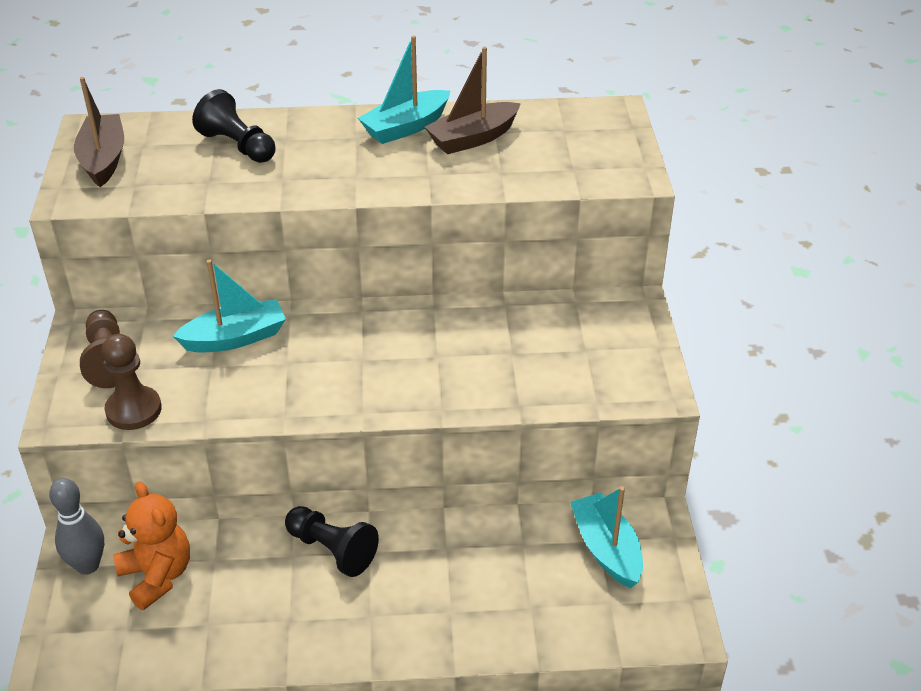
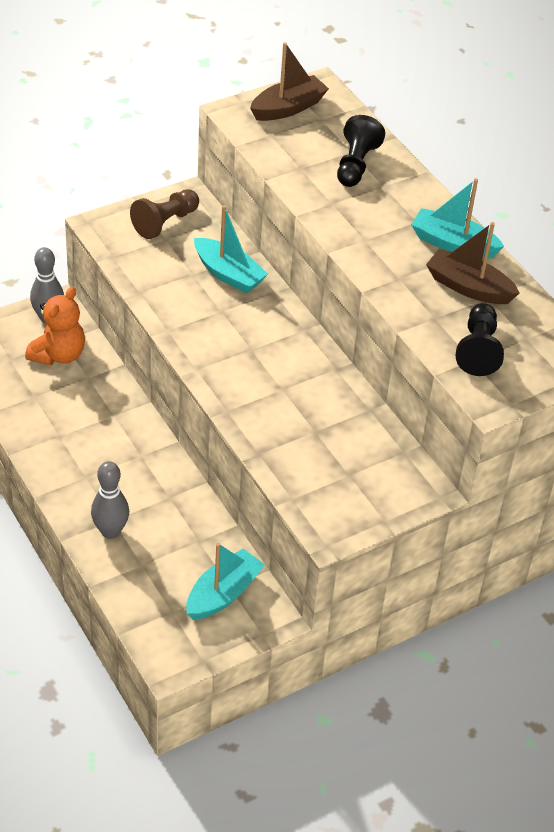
camera: 60 degrees right, 5 degrees up
(133, 410) = (127, 255): brown pawn -> none
(332, 550) = (130, 434): black pawn -> black pawn (478, 350)
(467, 620) = (110, 531): none -> grey bowling pin

